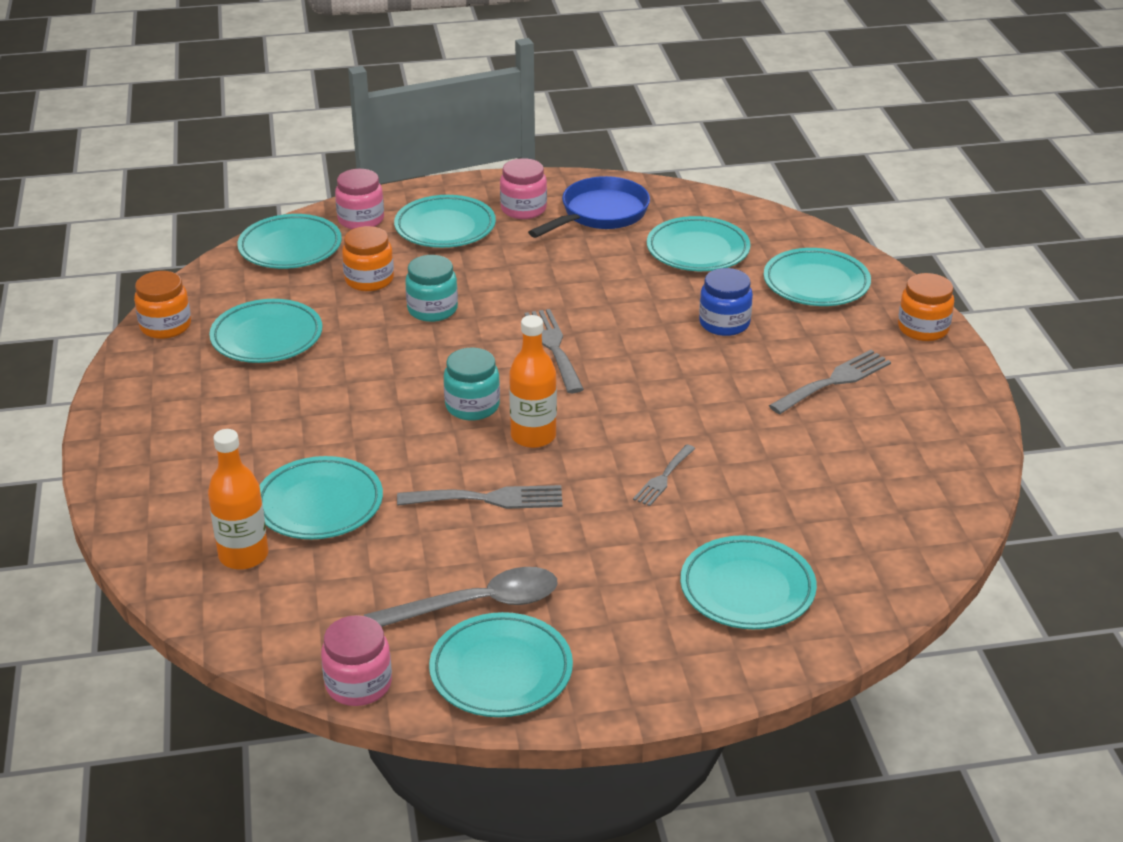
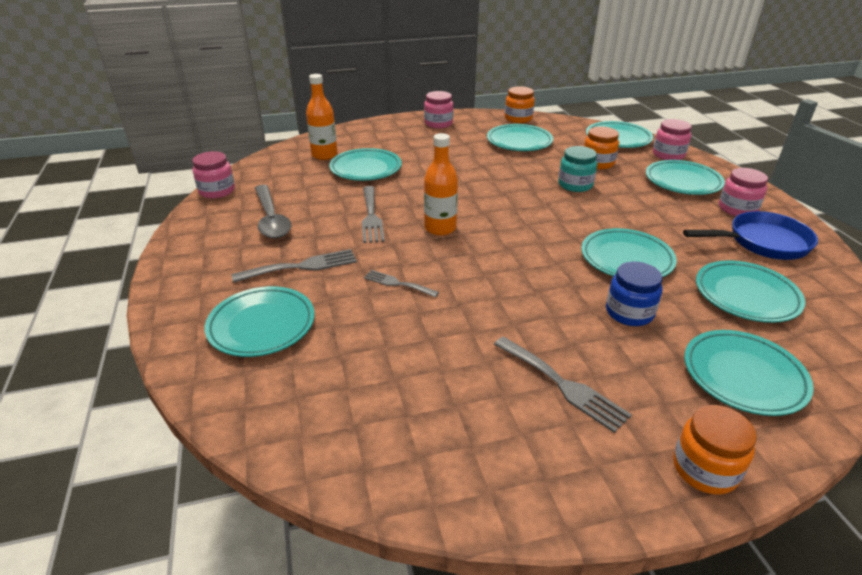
camera: 85 degrees right, 0 degrees up
(149, 415) = (438, 123): none -> pink jar
(472, 406) = (469, 205): turquoise jar -> none
(501, 671) = (211, 230): turquoise plate -> turquoise plate (626, 259)
(553, 347) = (551, 230): grey fork -> grey fork (302, 266)
(600, 214) = (762, 242): blue pan -> blue pan turned 45 degrees counterclockwise

